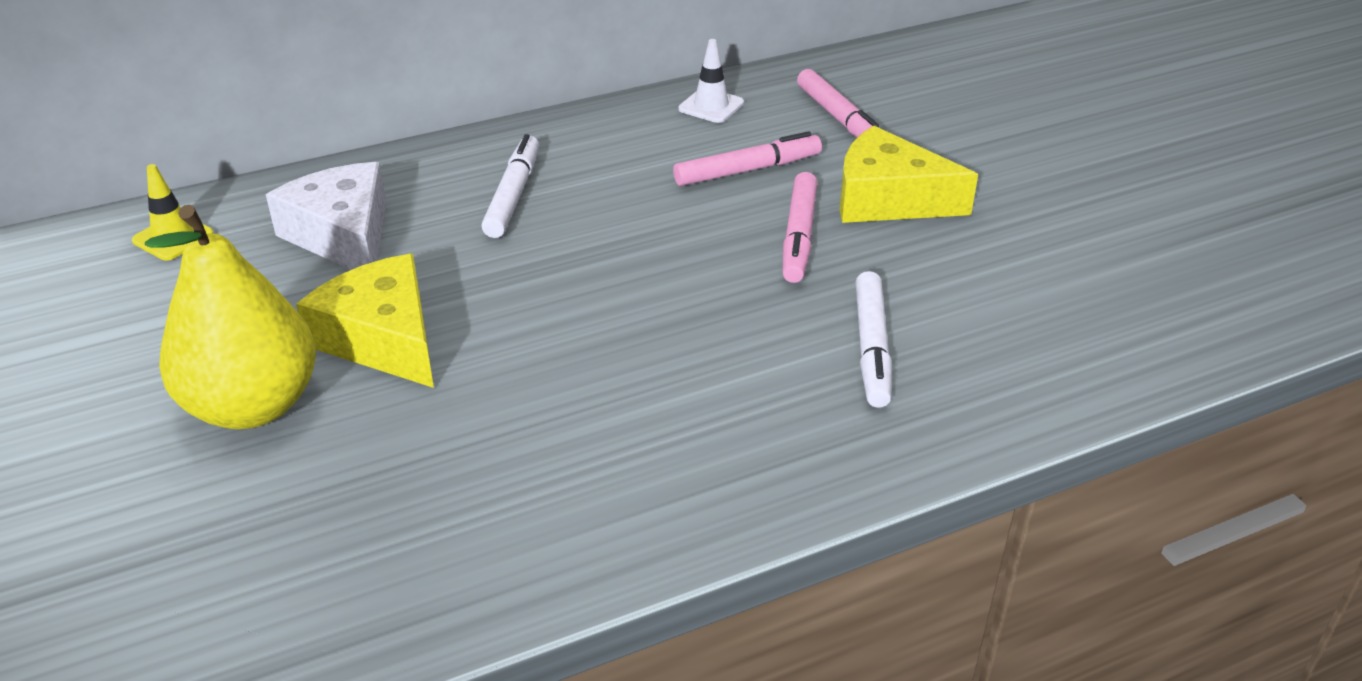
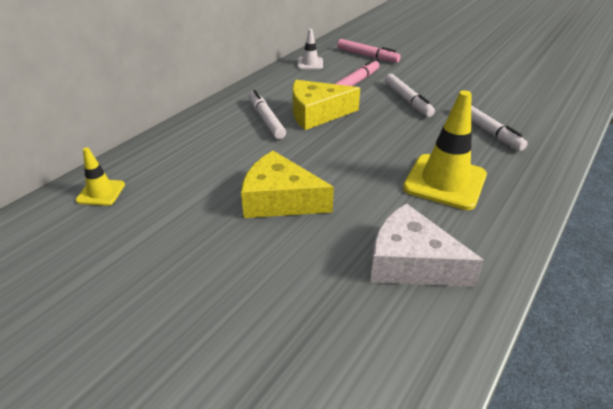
camera: 30 degrees left, 0 degrees up
(253, 406) = (249, 257): yellow pear -> none
(343, 235) = (201, 161): white cheese -> white cheese (411, 262)
(667, 409) = (445, 182): none -> yellow traffic cone
(799, 236) = (407, 100): pink marker -> white marker
(888, 199) = (422, 78): yellow cheese -> yellow cheese (317, 113)

